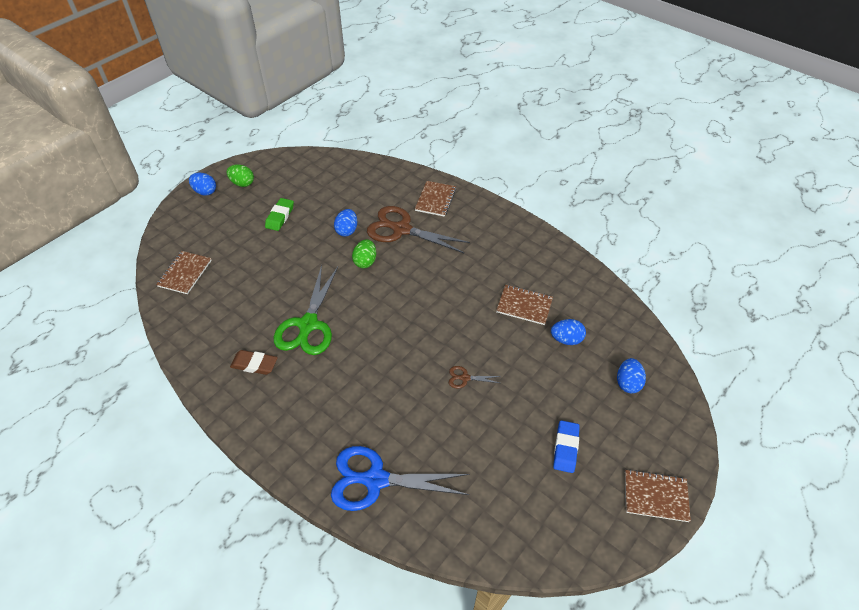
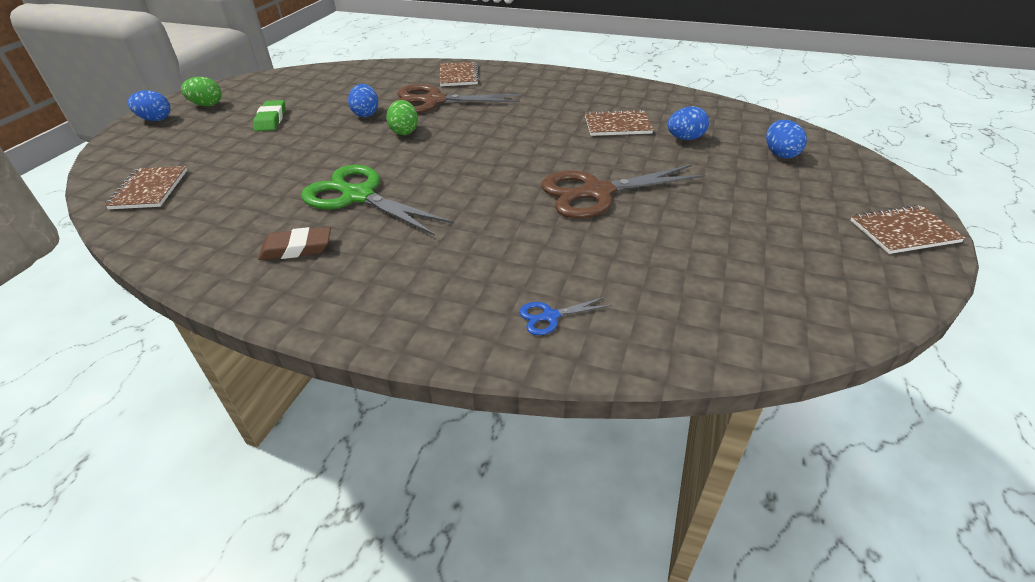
camera: 20 degrees left, 10 degrees down
(308, 325) = (358, 196): green scissors -> green scissors turned 135 degrees clockwise
(375, 479) = (549, 316): blue scissors -> blue scissors, size x0.43
(464, 378) = (596, 193): brown scissors -> brown scissors, size x2.33
(565, 448) = (766, 219): blue eraser -> none

